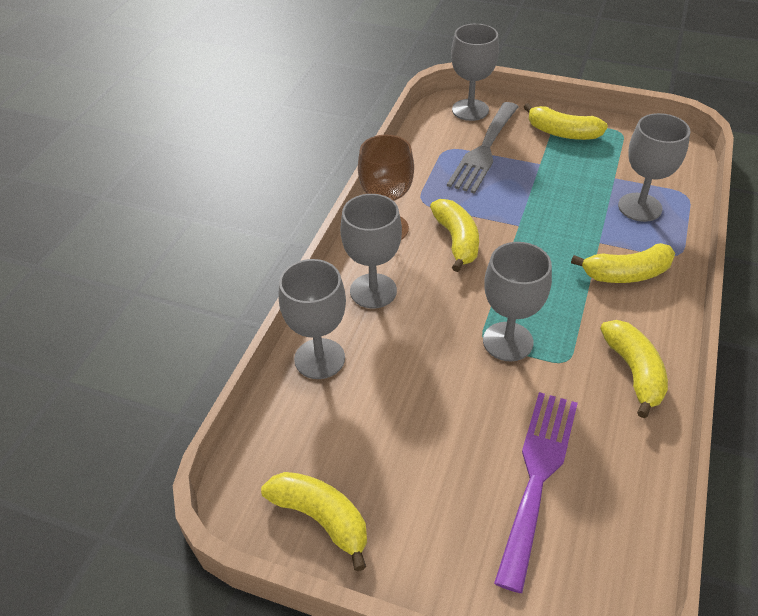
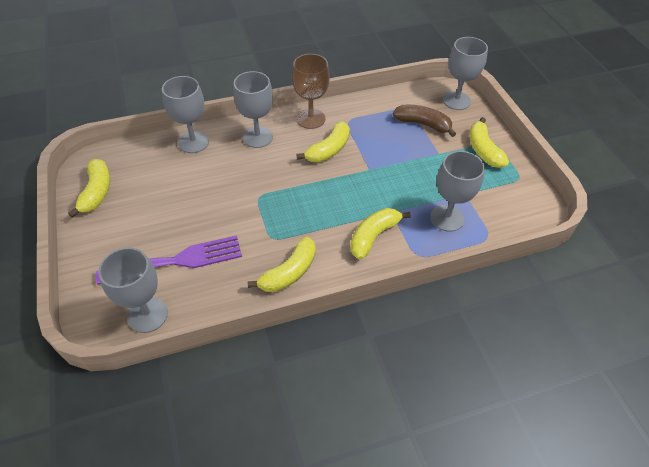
camera: 50 degrees right, 5 degrees up
(484, 150) = (423, 124): grey fork -> brown banana
(508, 341) = (266, 207): grey goblet -> grey goblet (148, 315)
(626, 274) = (373, 236): yellow banana -> yellow banana turned 90 degrees clockwise

